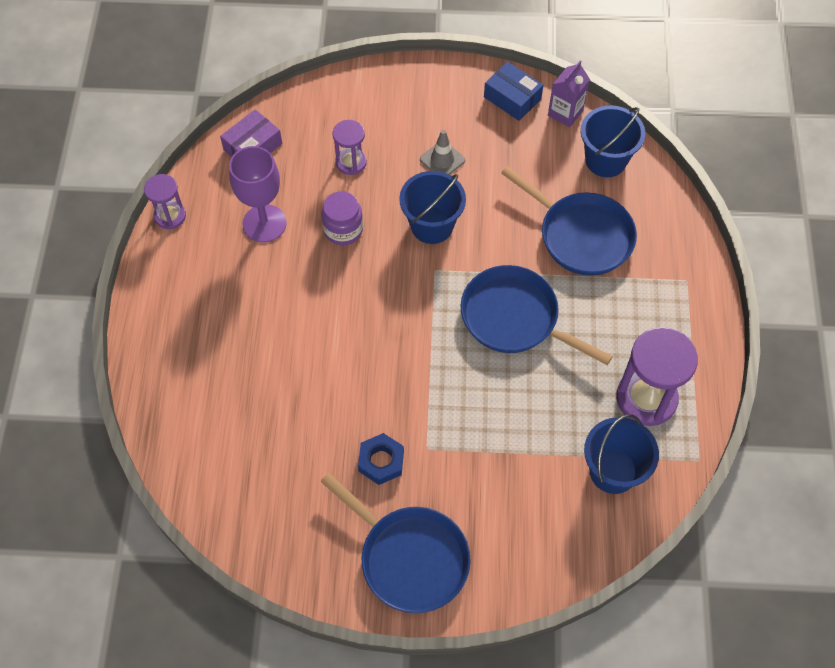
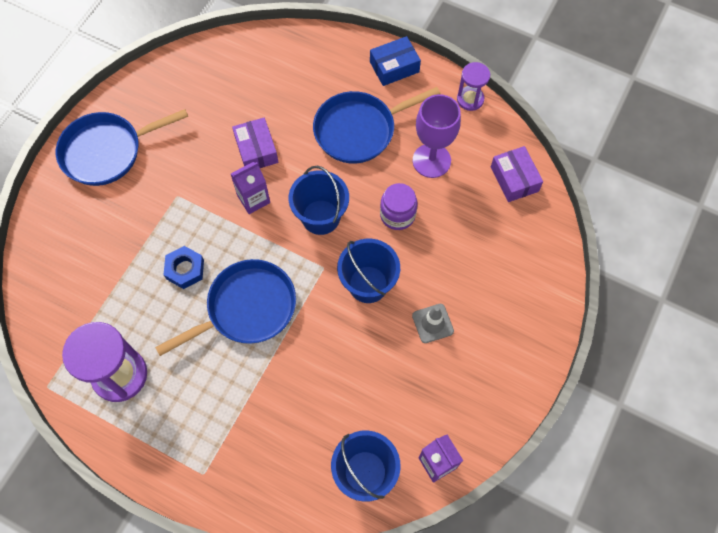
camera: 115 degrees right, 5 degrees up
(330, 394) = (256, 150): none -> purple box
(351, 162) = (464, 247): purple hourglass -> none
(381, 461) = (185, 162): blue nut -> blue nut (185, 269)
(392, 369) = (253, 199): none -> purple carton
(512, 98) = (477, 420): blue box -> blue box (394, 67)
(581, 235) = (296, 404): blue pan -> blue pan (359, 130)
(613, 471) = (79, 316): blue bucket -> blue bucket (321, 217)

